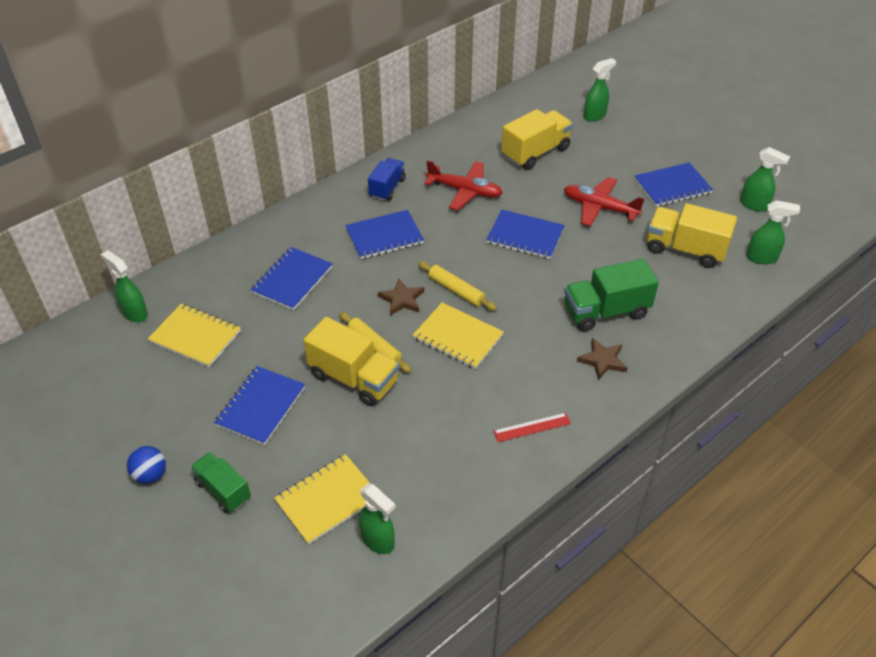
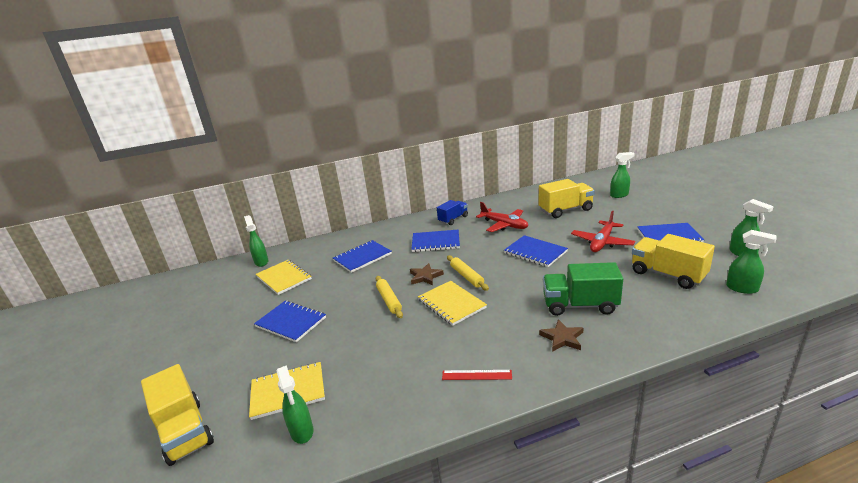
camera: 25 degrees right, 20 degrees down
(150, 475) = (194, 348): blue ball -> none
(223, 490) = (227, 368): green truck -> none
(261, 406) = (291, 322): blue notebook -> blue notebook turned 75 degrees clockwise
(354, 378) = (362, 316): yellow truck -> yellow truck (185, 431)
(599, 207) = (602, 242): red plane -> red plane turned 105 degrees counterclockwise

